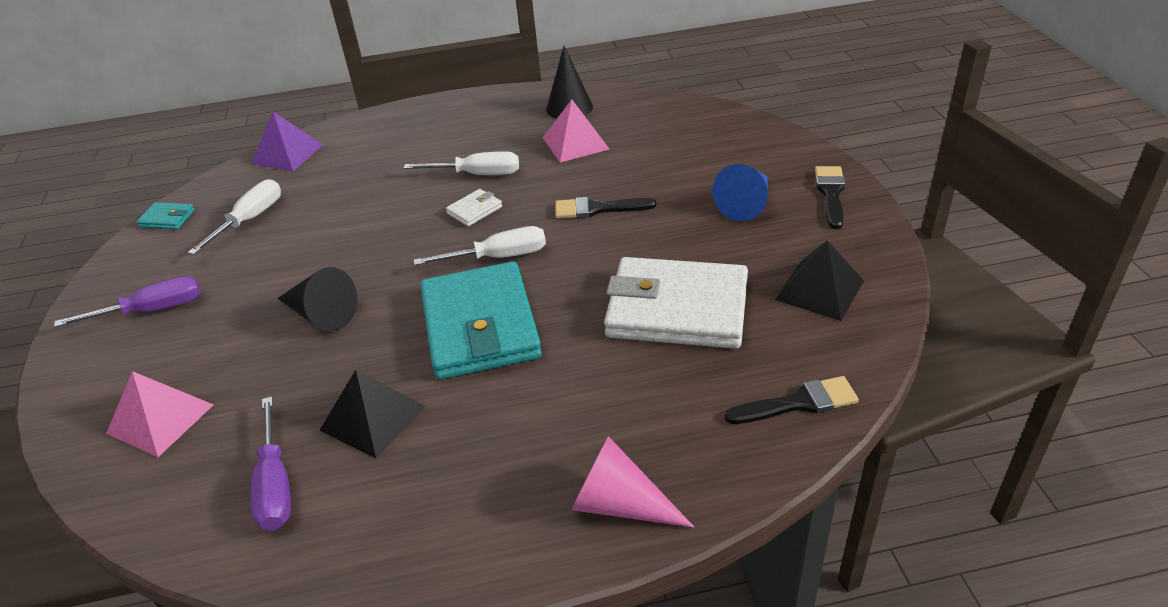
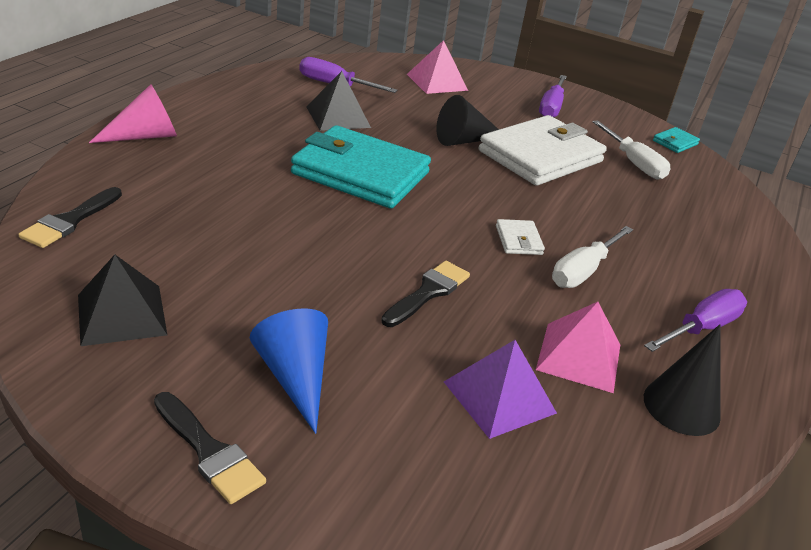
camera: 120 degrees right, 5 degrees down
(287, 154) = (742, 212): purple pyramid -> purple pyramid (499, 397)
(482, 123) = (702, 328): none -> purple screwdriver
(499, 257) = (430, 216): white screwdriver -> none
(677, 309) = (236, 241): white wallet -> white wallet (541, 156)

